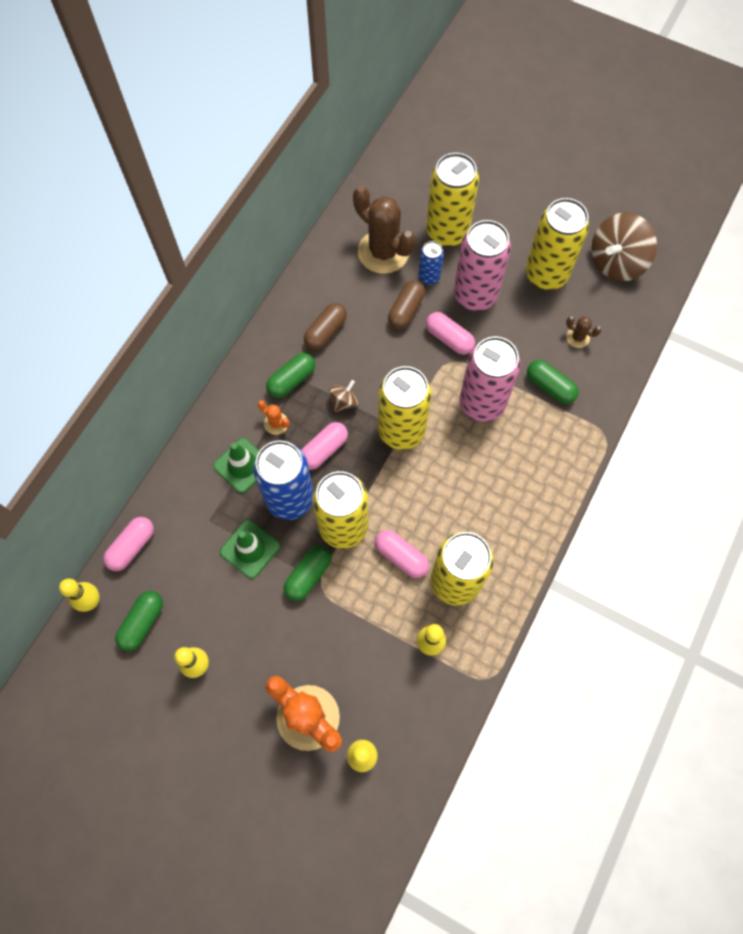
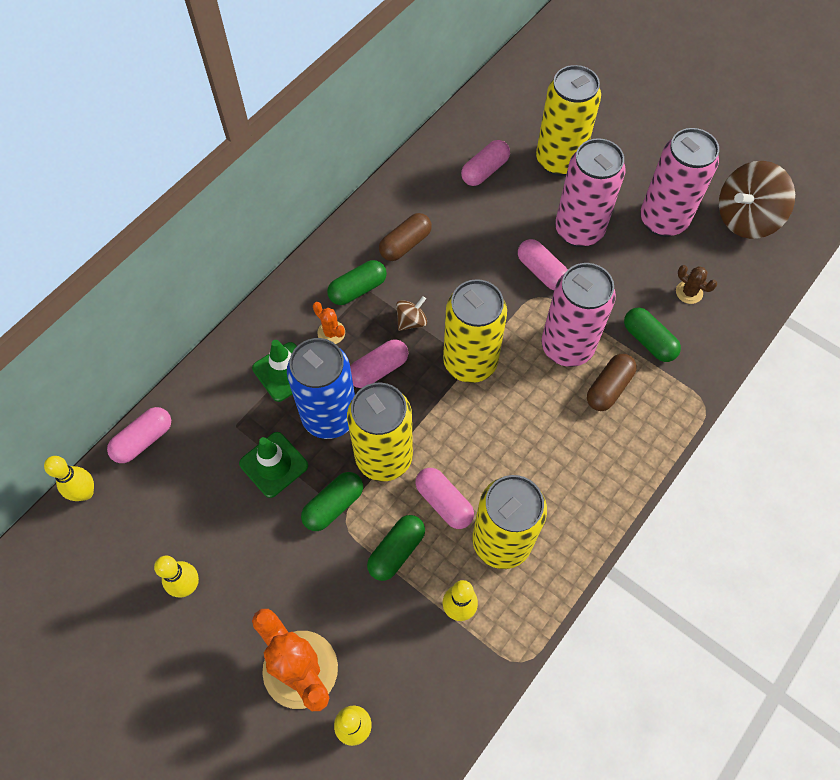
camera: 10 degrees right, 5 degrees down
(142, 622) = (136, 526): green capsule -> green capsule (396, 551)
(383, 252) = (484, 171): brown cactus -> pink capsule
(406, 310) = (498, 234): brown capsule -> brown capsule (609, 388)
(429, 277) = (530, 204): blue can -> none
(546, 275) = (663, 220): yellow can -> pink can

